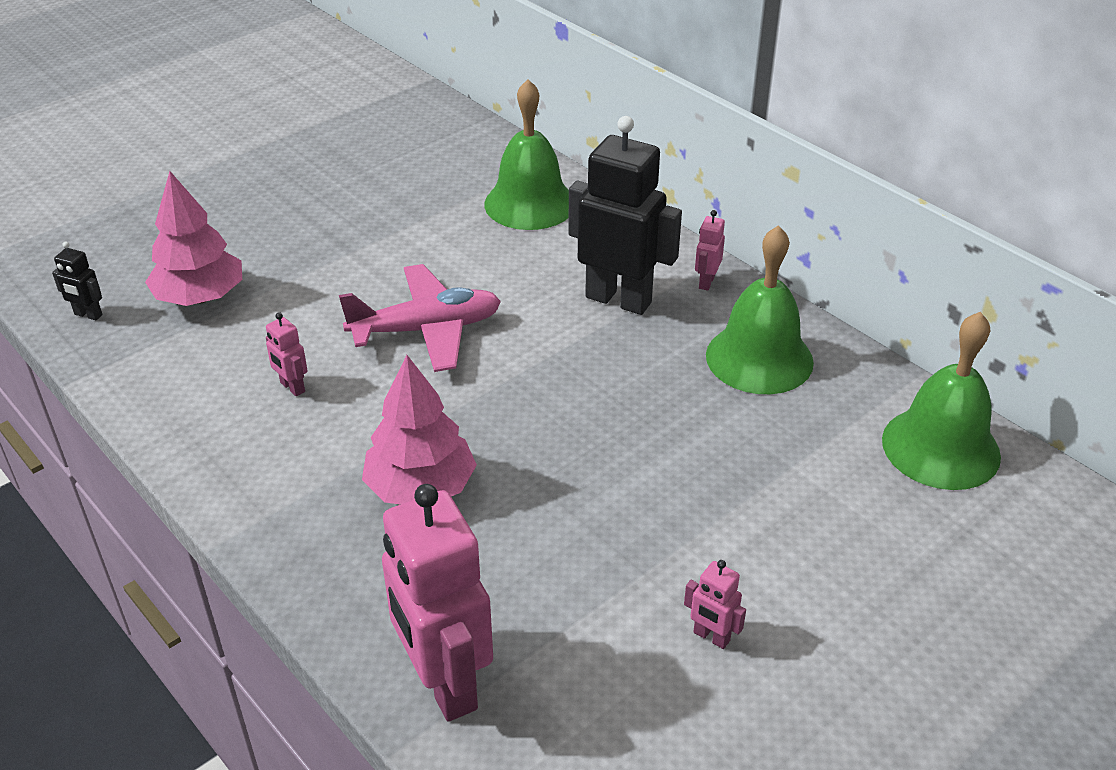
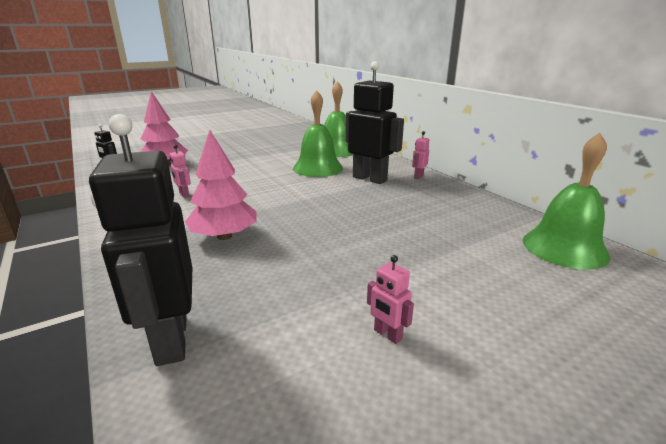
camera: 10 degrees right, 15 degrees down
(426, 330) = (265, 181): pink plane -> none
(444, 684) = (170, 339): pink robot -> black robot
(759, 358) = (444, 203): green bell -> green bell (318, 168)

